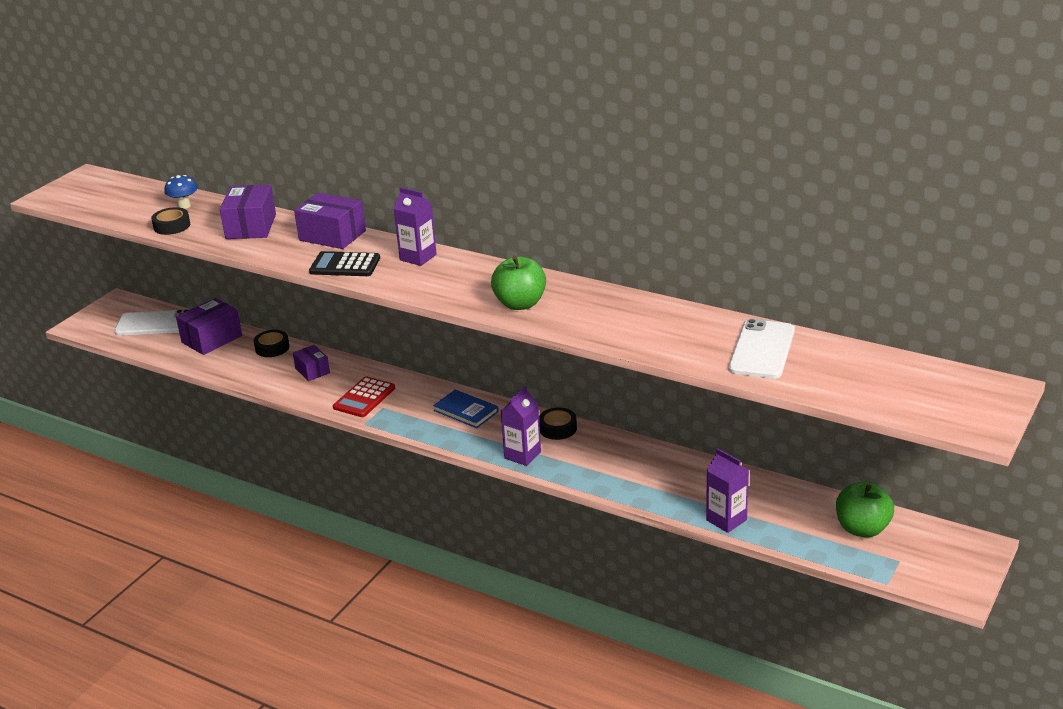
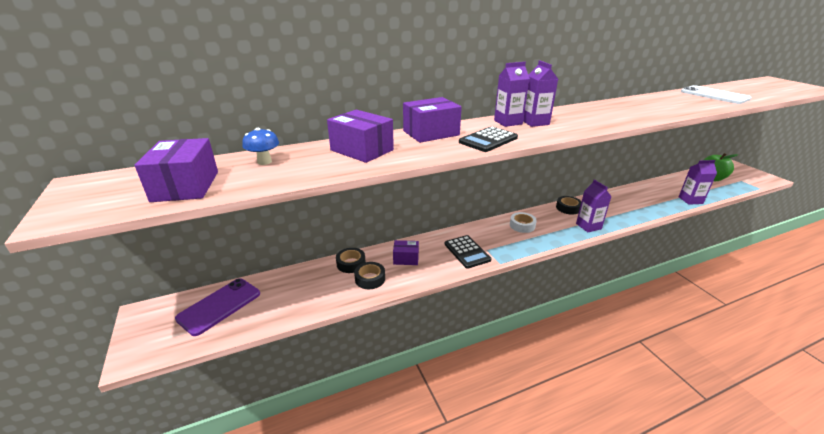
camera: 55 degrees left, 0 degrees up
(154, 324) = (219, 306): white phone -> purple phone
(172, 226) = (293, 175): black tape -> black tape (370, 279)
(212, 339) = (294, 285): purple box -> purple box (186, 186)
(364, 398) = (467, 252): red calculator -> black calculator
(437, 270) = (535, 122): none -> purple carton
(466, 411) = (522, 225): blue book -> white tape
(520, 304) = (612, 117): green apple -> none

